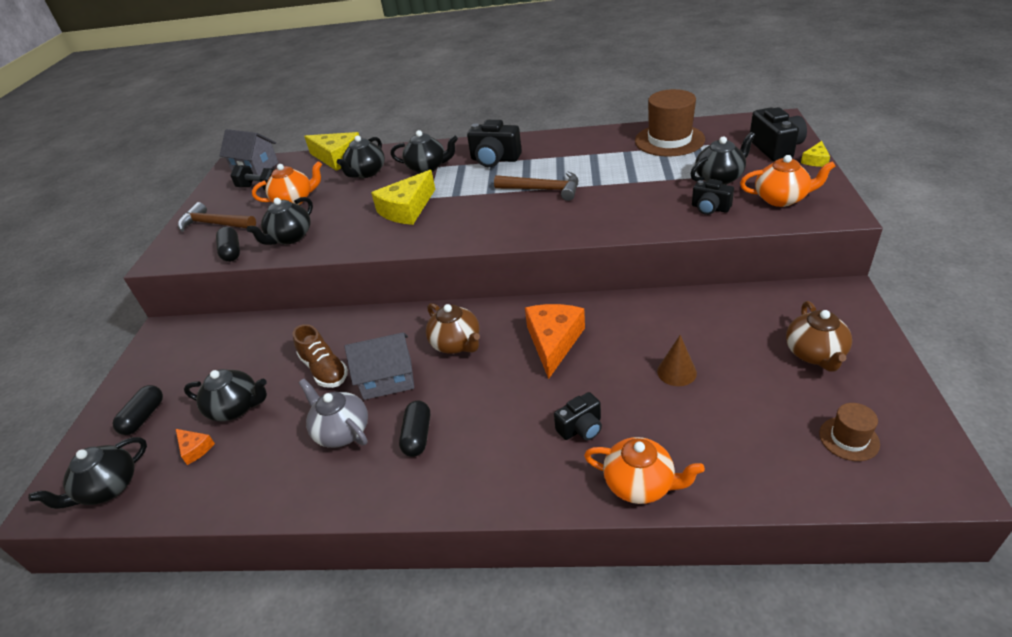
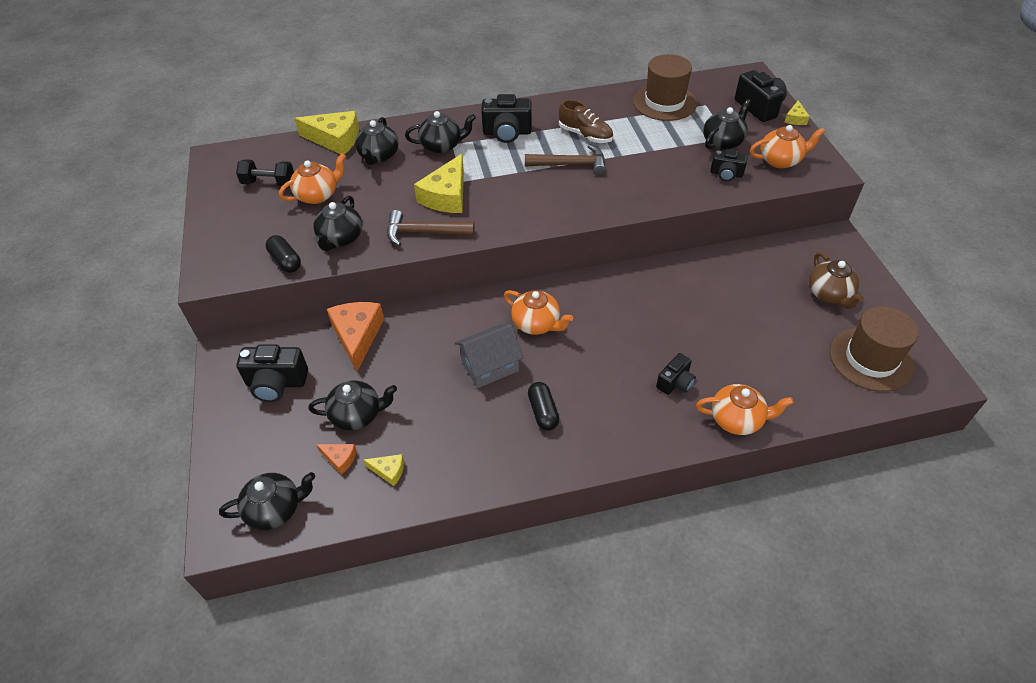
camera: 20 degrees left, 10 degrees up
(108, 488) = (275, 509): black teapot -> black teapot turned 135 degrees counterclockwise
(144, 417) = (266, 439): black capsule -> none
(185, 366) = (276, 383): none -> black camera
(215, 224) = (243, 230): brown hammer -> brown hammer (424, 233)
(231, 470) = (388, 471): none -> yellow cheese
(255, 168) = (244, 157): grey house -> none
(324, 369) = (424, 366): brown shoe -> brown shoe (585, 135)
(341, 431) = (472, 419): grey teapot -> none
(456, 344) = (537, 324): brown teapot -> orange teapot
(553, 342) = (622, 310): orange cheese -> orange cheese (357, 336)
(676, 372) = (732, 324): brown cone -> none
(849, 439) = (871, 359): brown hat -> brown hat, size x1.95

